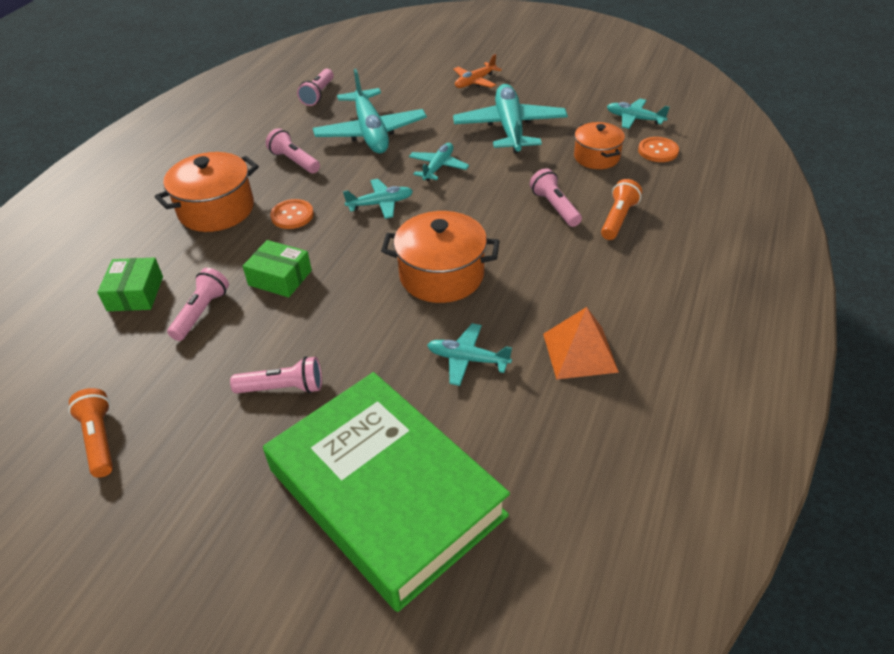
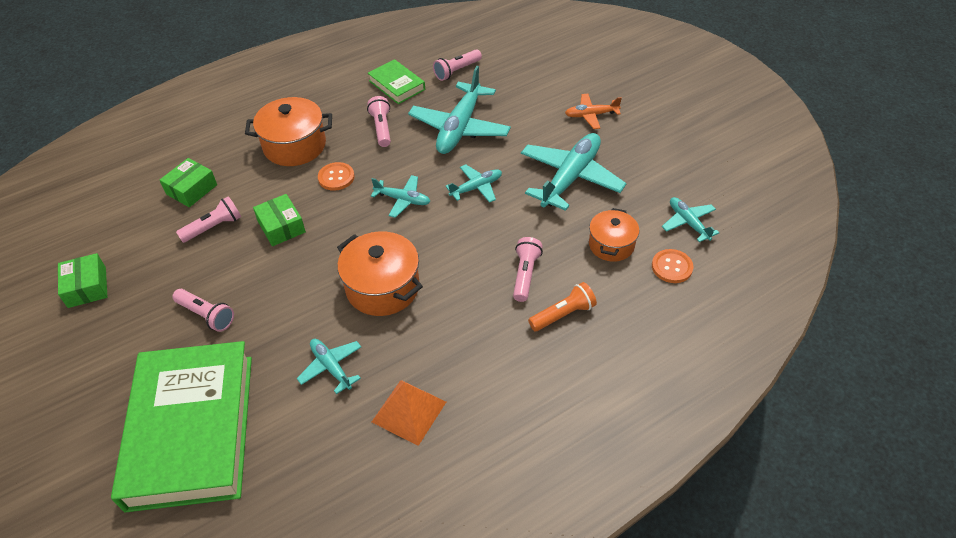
camera: 35 degrees right, 5 degrees up
(99, 440) = (87, 287): orange flashlight -> green box
(270, 125) = (396, 85): none -> green book

